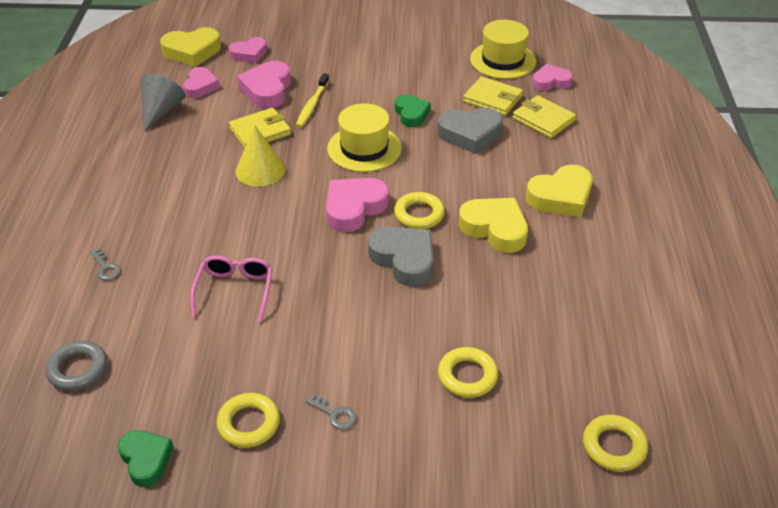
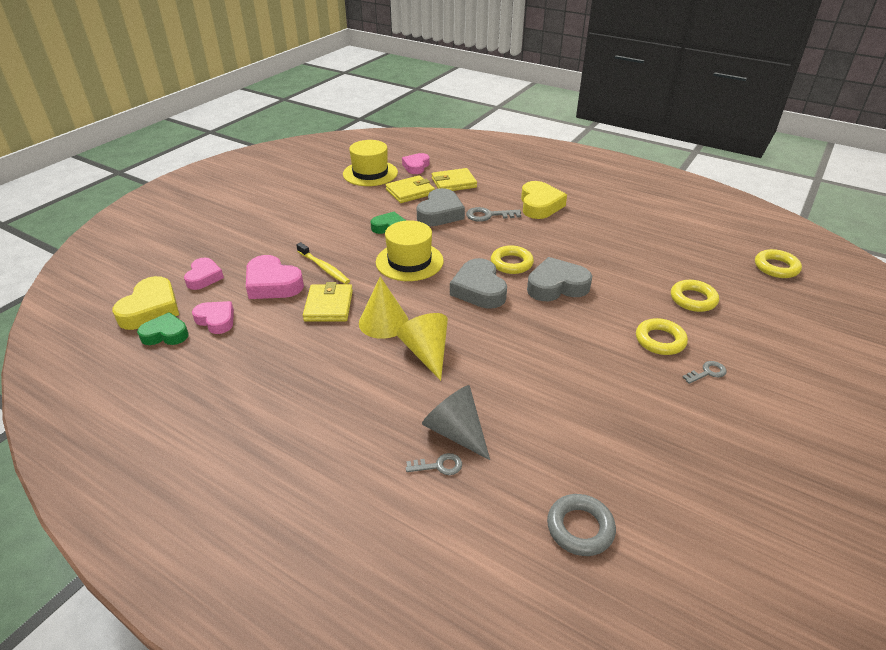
camera: 60 degrees left, 5 degrees down
(146, 460) = (723, 505): green heart -> green heart (165, 334)
(161, 111) = (224, 357): grey cone -> grey cone (456, 432)
(235, 211) = (426, 353): none -> yellow cone
(235, 290) = (533, 384): pink glasses -> none
(249, 423) = (701, 423): yellow ring -> yellow ring (660, 340)
(354, 208) = (479, 289): pink heart -> grey heart
(495, 229) = (552, 239): yellow heart -> none
(499, 167) = (488, 215): none -> grey key

